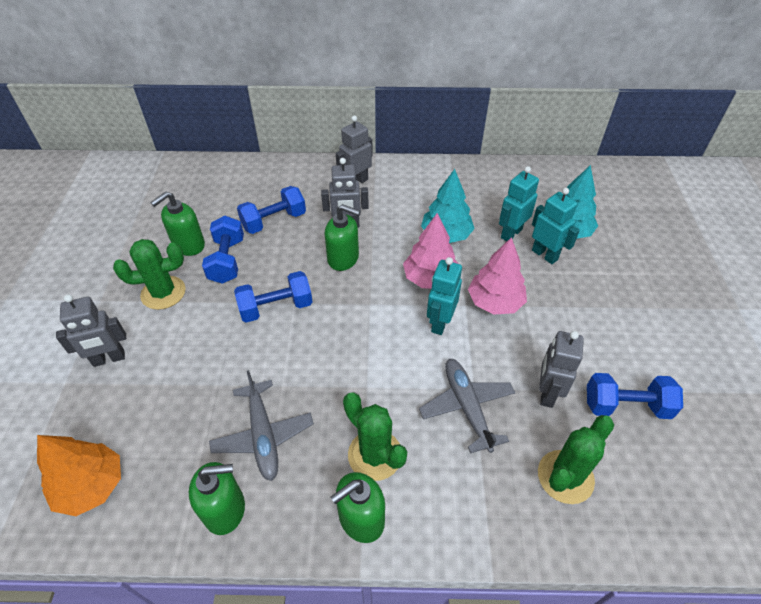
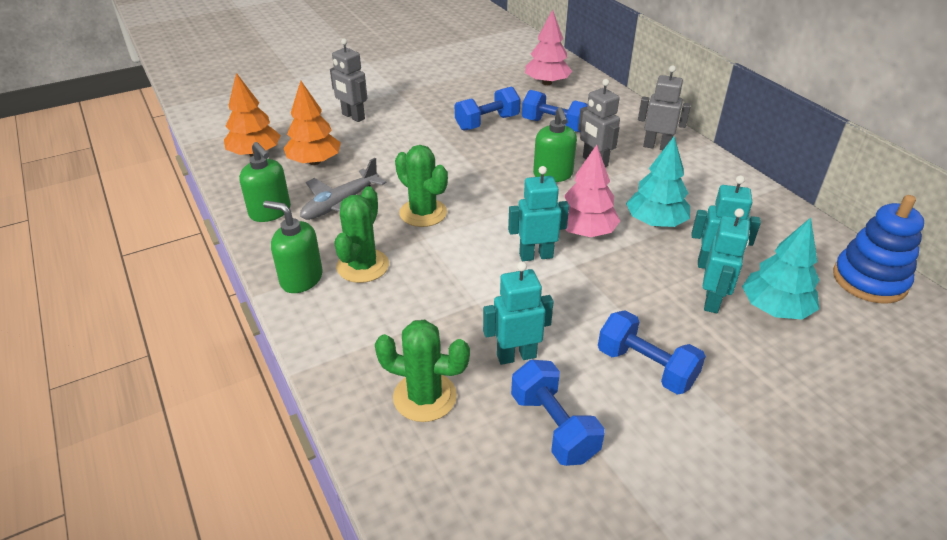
camera: 60 degrees right, 10 degrees down
(163, 293) = (428, 111): green cactus -> green cactus (423, 213)
(164, 429) = (314, 161): none -> orange tree
(188, 245) = (484, 101): green soap dispenser -> none
(276, 307) = (463, 163): blue dumbbell -> blue dumbbell (646, 367)
(467, 407) = (453, 304): grey plane -> none
(495, 302) = (600, 283): pink tree -> pink tree (547, 83)
(547, 393) = (516, 356): grey robot -> turquoise robot
(563, 177) = (869, 280): none -> blue stacking toy

